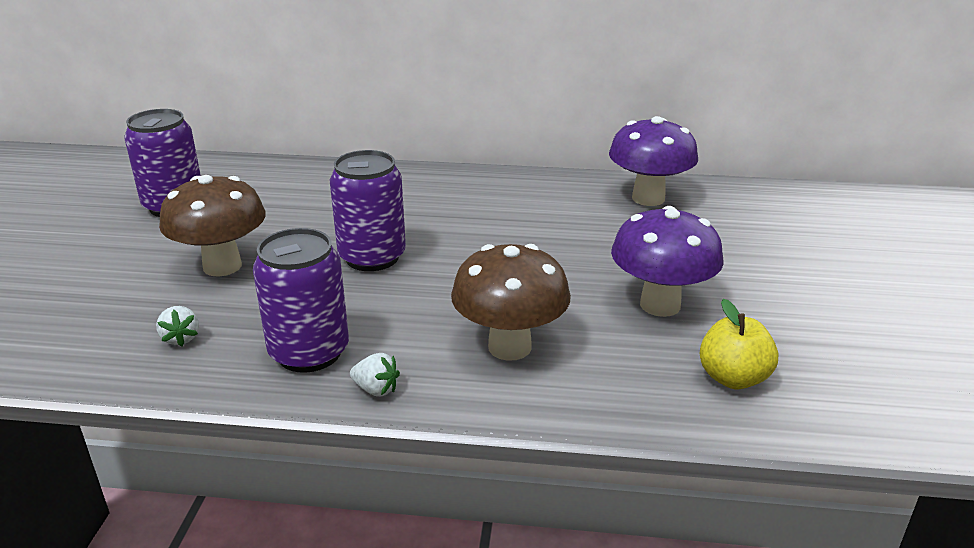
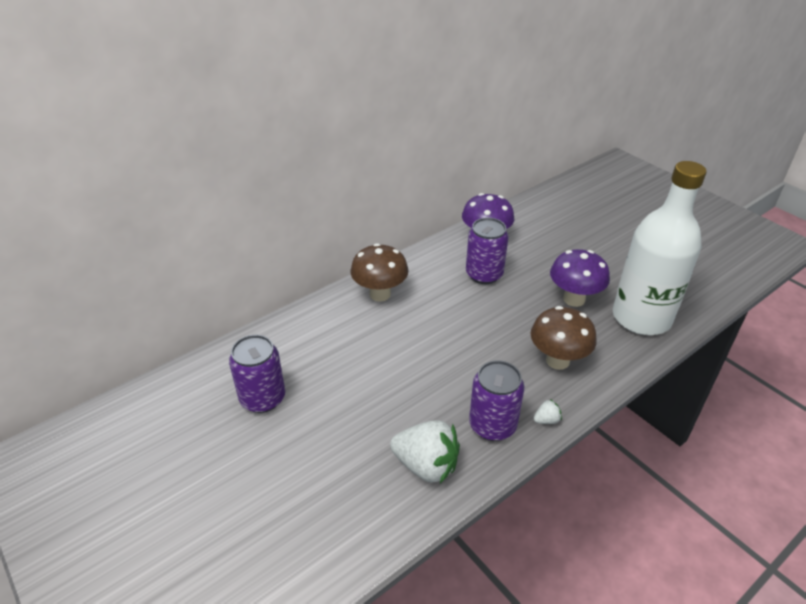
camera: 45 degrees left, 10 degrees up
(181, 338) = (426, 465): white strawberry -> white strawberry, size x2.32
(222, 266) = (367, 414): brown mushroom -> brown mushroom (380, 294)
(372, 257) = (428, 355): purple can -> purple can (484, 274)
(733, 378) = (641, 318): yellow apple -> white bottle

